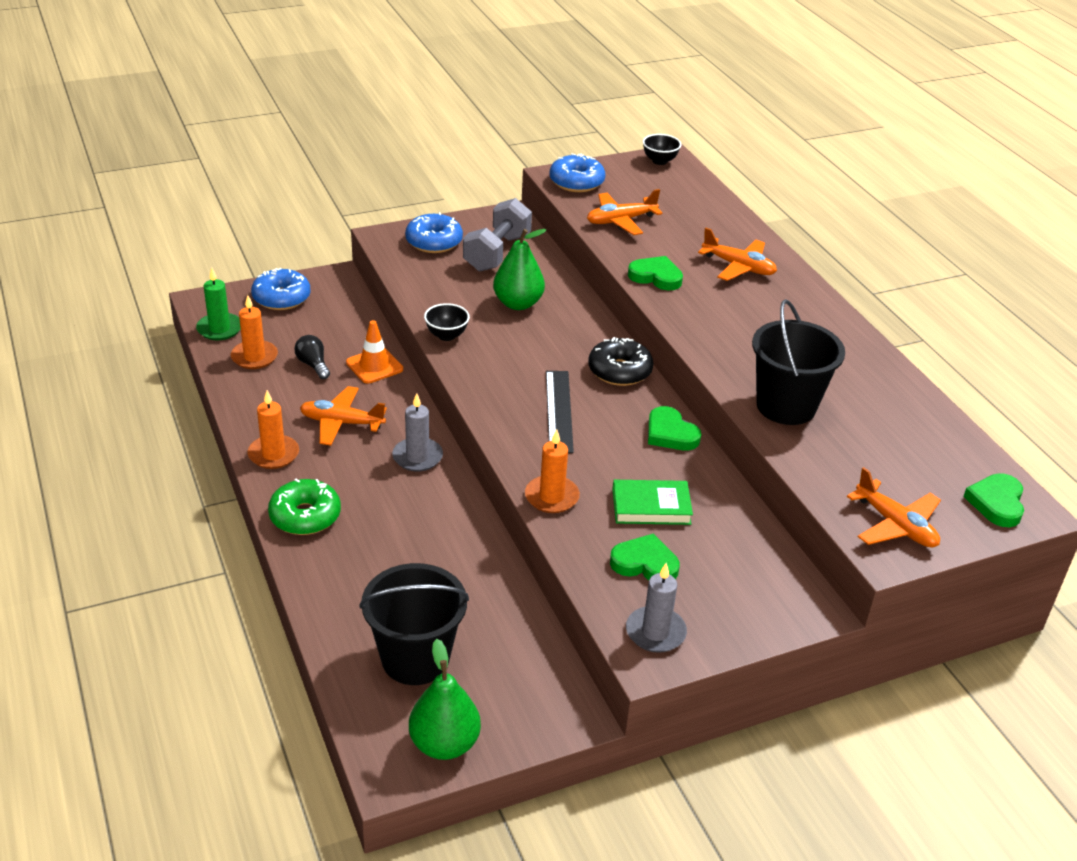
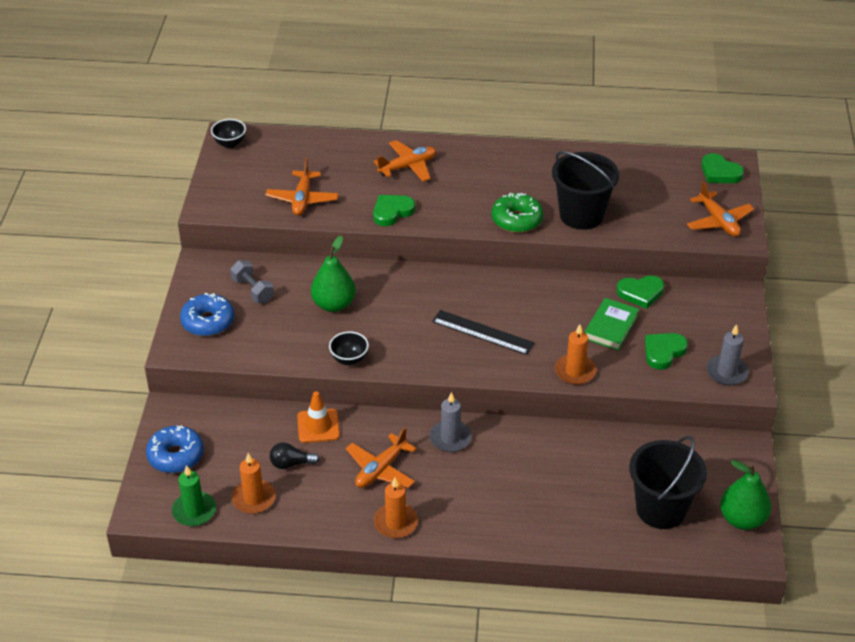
camera: 60 degrees left, 5 degrees up
(305, 516) = (482, 525): green donut -> green donut (517, 220)
(497, 253) = (253, 290): grey dumbbell -> grey dumbbell, size x0.63
(576, 182) = (226, 200): blue donut -> none
(619, 371) = (455, 283): black donut -> none
(670, 433) = (541, 287): green heart -> green heart (640, 293)
(895, 525) = (718, 221): orange plane -> orange plane turned 75 degrees clockwise

